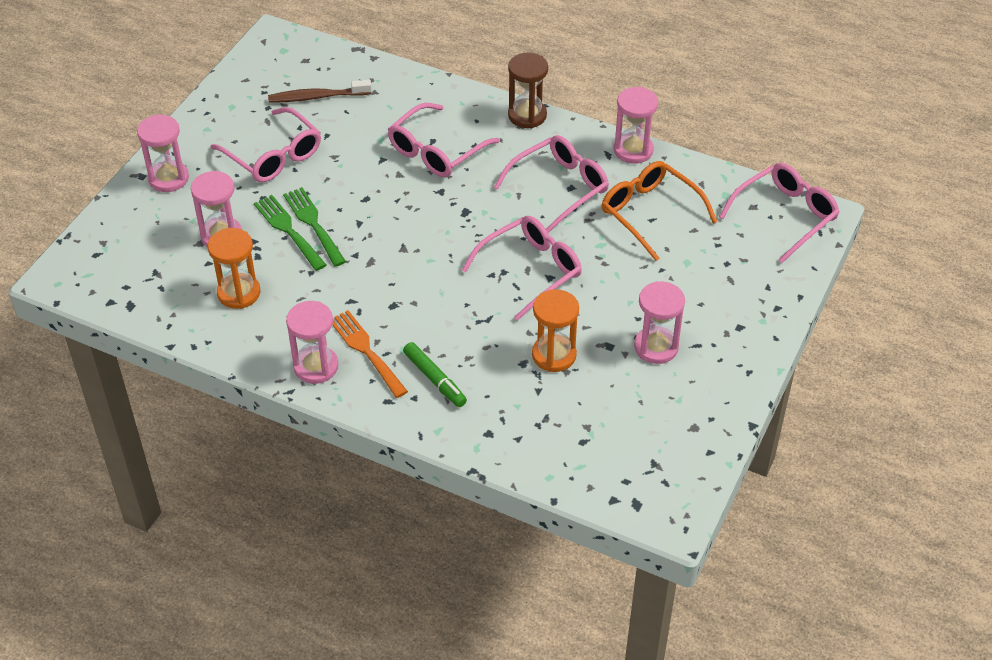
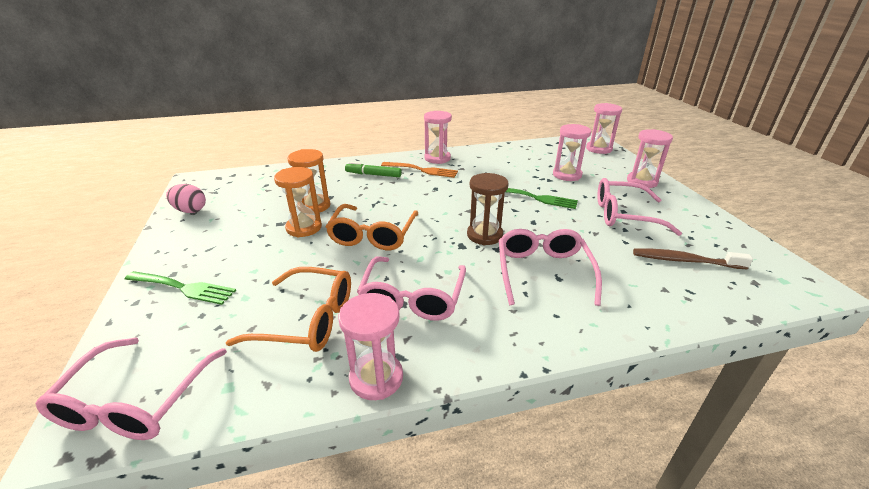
camera: 140 degrees right, 15 degrees down
(239, 293) = (515, 163): orange hourglass -> orange hourglass (304, 228)
(288, 230) = (542, 190): green fork -> green fork (183, 288)
(317, 97) = (684, 261): brown toothbrush -> brown toothbrush turned 120 degrees counterclockwise
(527, 115) = (523, 349): brown hourglass -> brown hourglass (484, 235)
(531, 270) = (372, 235): pink glasses -> orange glasses
(656, 347) = (242, 235): pink hourglass -> pink hourglass (598, 149)
(697, 432) = (190, 210): none -> pink egg

